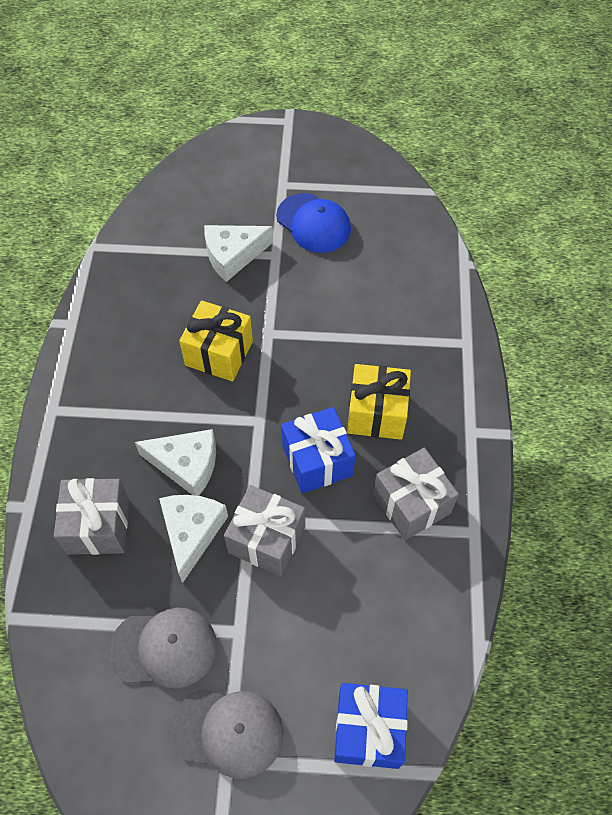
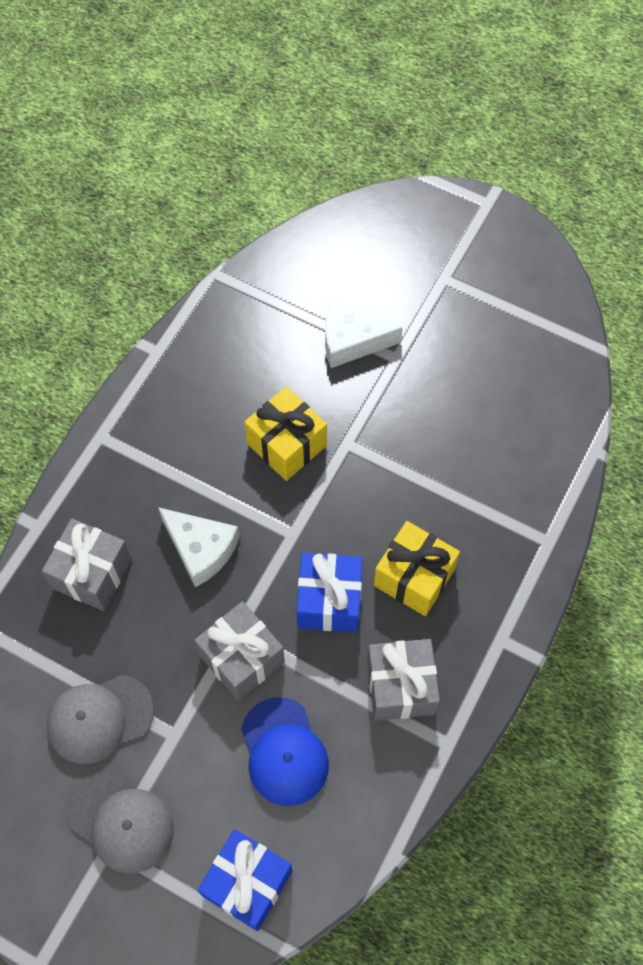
camera: 25 degrees right, 5 degrees up
(164, 648) = (100, 718): grey cap -> grey cap turned 135 degrees clockwise
(192, 533) = (175, 619): white cheese -> none
(313, 223) = (455, 337): blue cap -> blue cap (284, 752)

